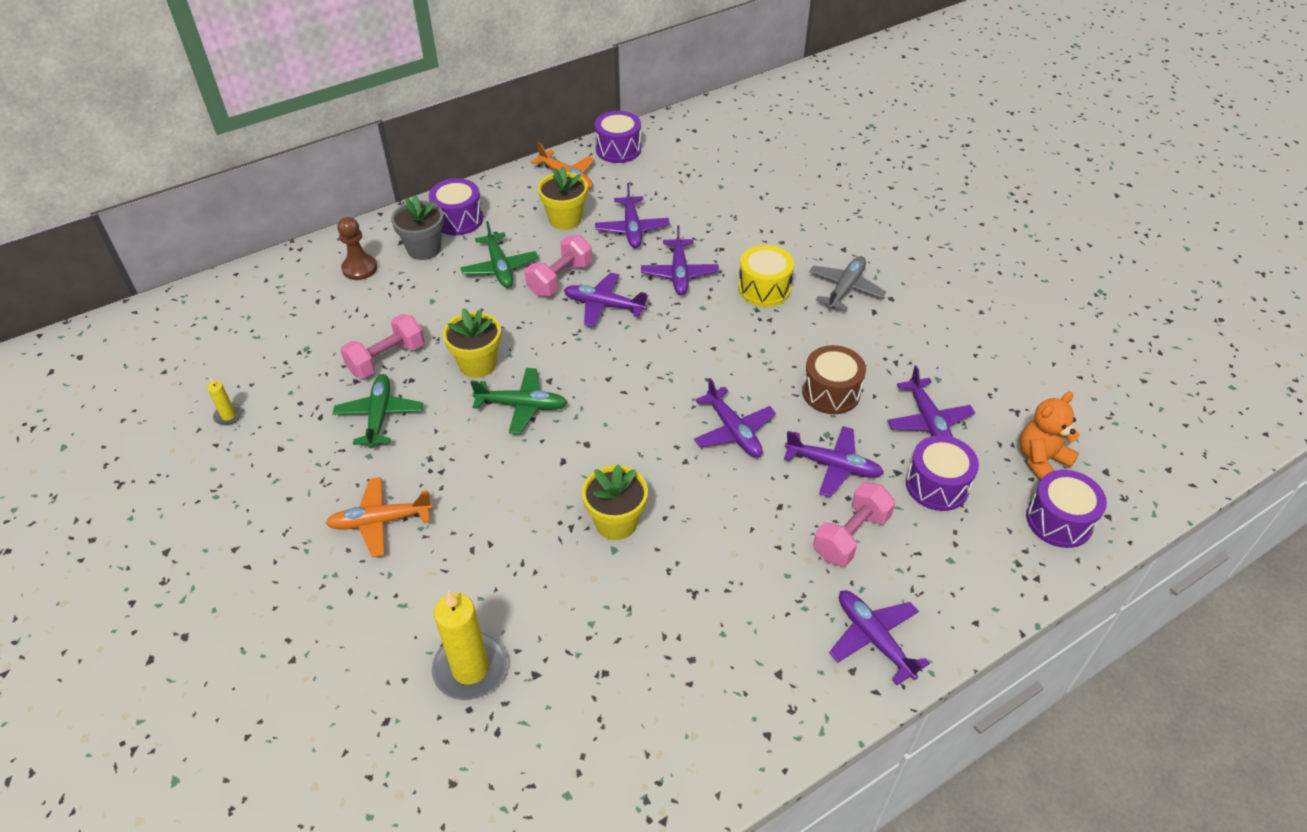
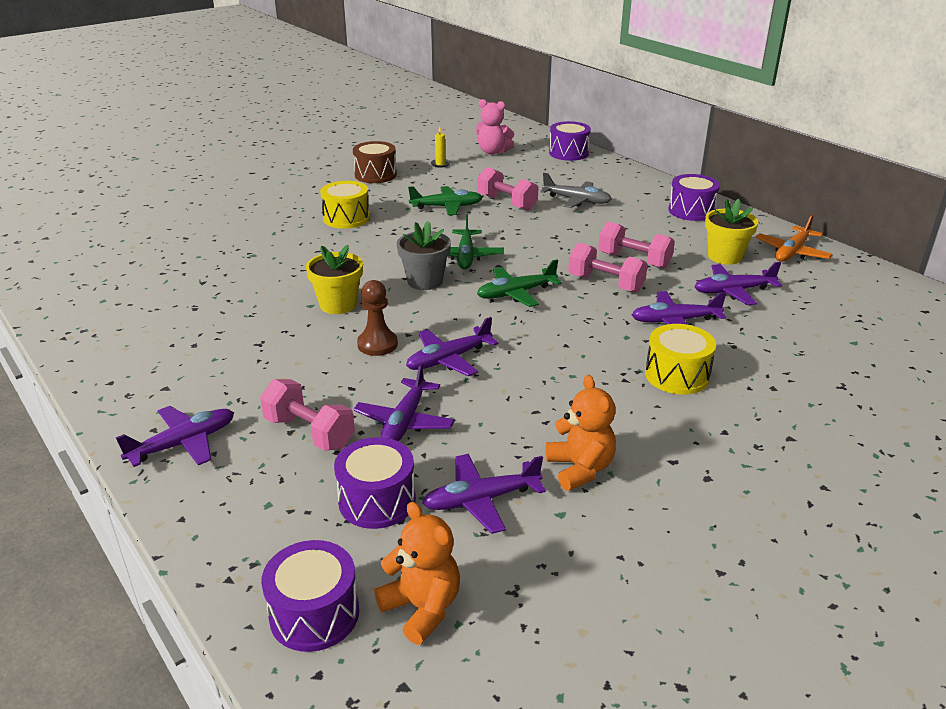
camera: 85 degrees right, 15 degrees down
(209, 358) = (493, 152): none -> pink teddy bear
(359, 268) = (606, 182): brown pawn -> brown pawn (377, 344)
(380, 521) = (346, 218): orange plane -> yellow drum
(424, 249) = (643, 202): grey flower pot -> grey flower pot (425, 281)
(470, 669) = (215, 259): yellow candle -> none
(477, 364) = (510, 235): yellow flower pot -> none
(500, 268) = (635, 233): green plane -> green plane (516, 293)
(604, 305) = (605, 283): purple plane -> pink dumbbell
(618, 149) = (869, 276): purple drum -> purple drum (568, 153)
(831, 392) = (516, 422): brown drum -> brown drum (375, 175)
(845, 288) = (707, 437): grey plane -> grey plane (577, 200)
(887, 362) = (580, 469): none -> orange teddy bear

